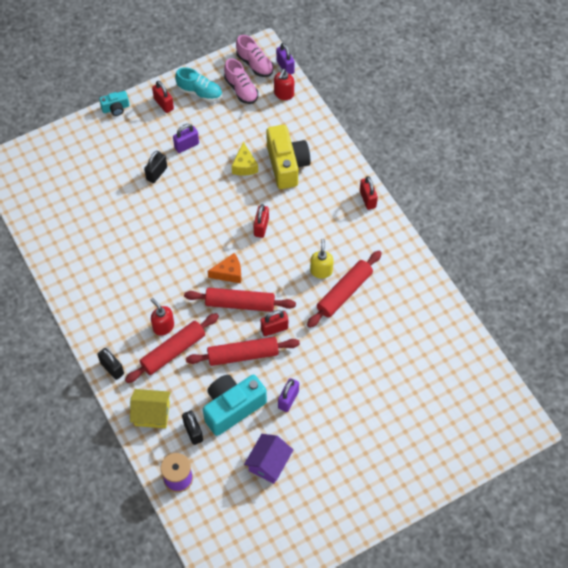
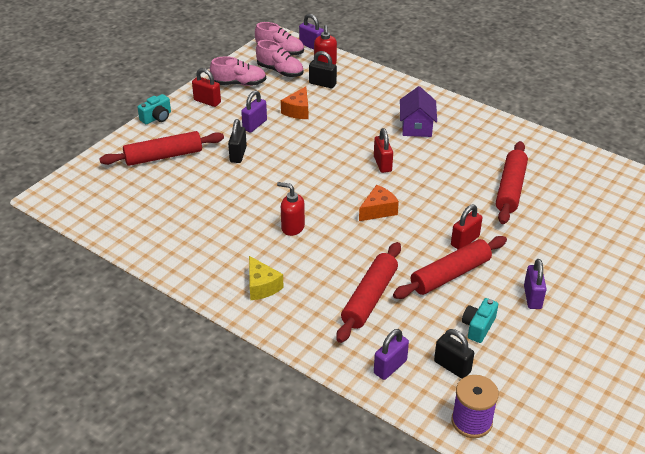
camera: 25 degrees left, 20 degrees down
(112, 368) = (309, 339): black padlock -> black padlock (322, 84)
(152, 414) = (390, 367): yellow house -> purple padlock
(163, 326) = (341, 279): red soap dispenser -> red soap dispenser (292, 227)
(200, 92) = (239, 83): turquoise shoe -> pink shoe
(229, 142) = (298, 111): none -> orange cheese
(232, 407) = (478, 327): turquoise camera -> turquoise camera, size x0.50
(240, 303) = (411, 232): red rolling pin -> red rolling pin (163, 156)
(244, 166) = (327, 123): yellow cheese -> yellow cheese (262, 286)
(269, 463) = (563, 365): purple house -> purple house (416, 127)
(287, 165) = (369, 111): yellow camera -> none
(321, 271) = (472, 179): yellow soap dispenser -> none
(367, 199) = (470, 114): red padlock -> none

